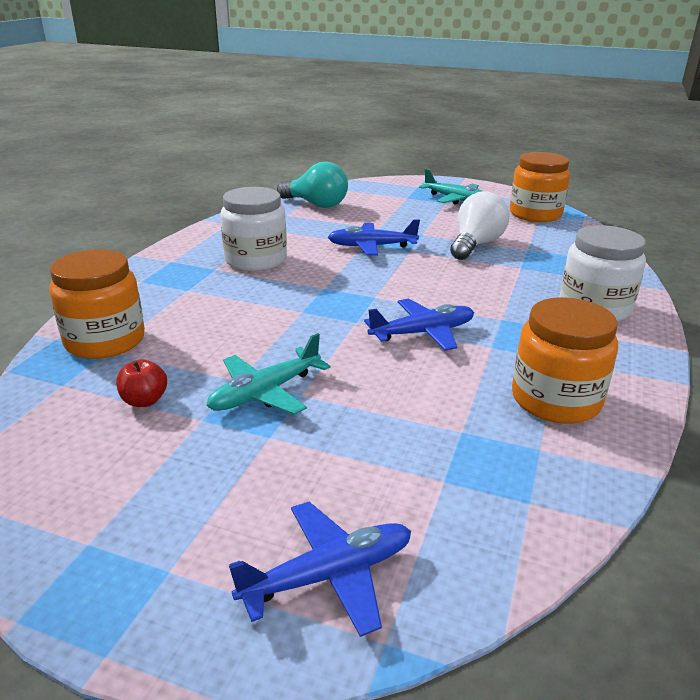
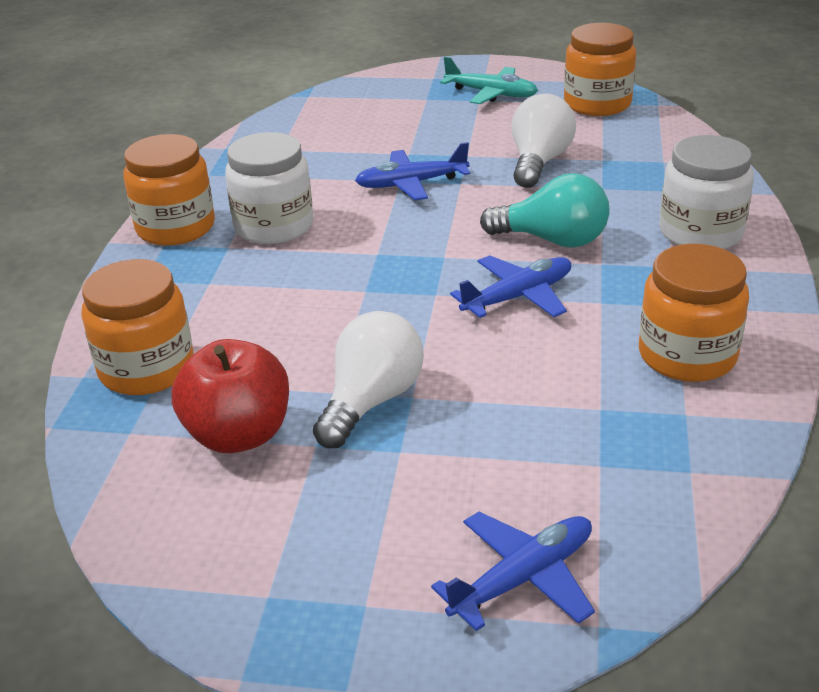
camera: 10 degrees left, 5 degrees up
(144, 400) = (238, 435): red apple -> red apple, size x2.03
(185, 252) = (175, 227): none -> orange jar
(265, 392) = (371, 401): turquoise plane -> white light bulb
(316, 205) = (312, 127): turquoise light bulb -> turquoise light bulb (553, 240)

